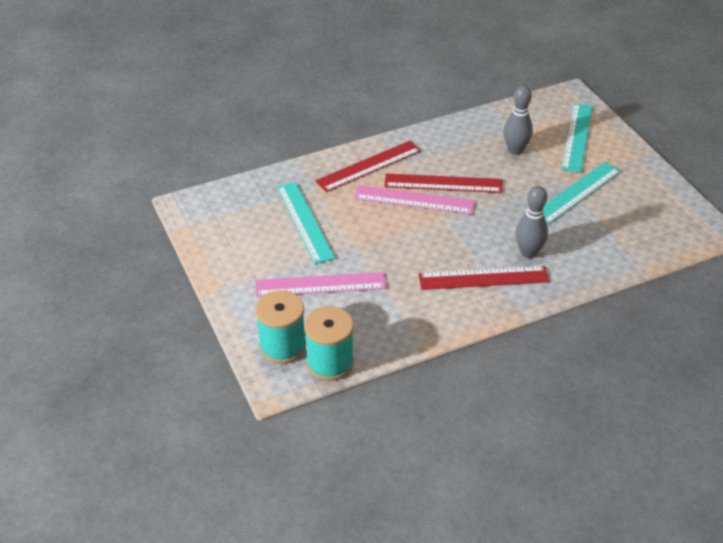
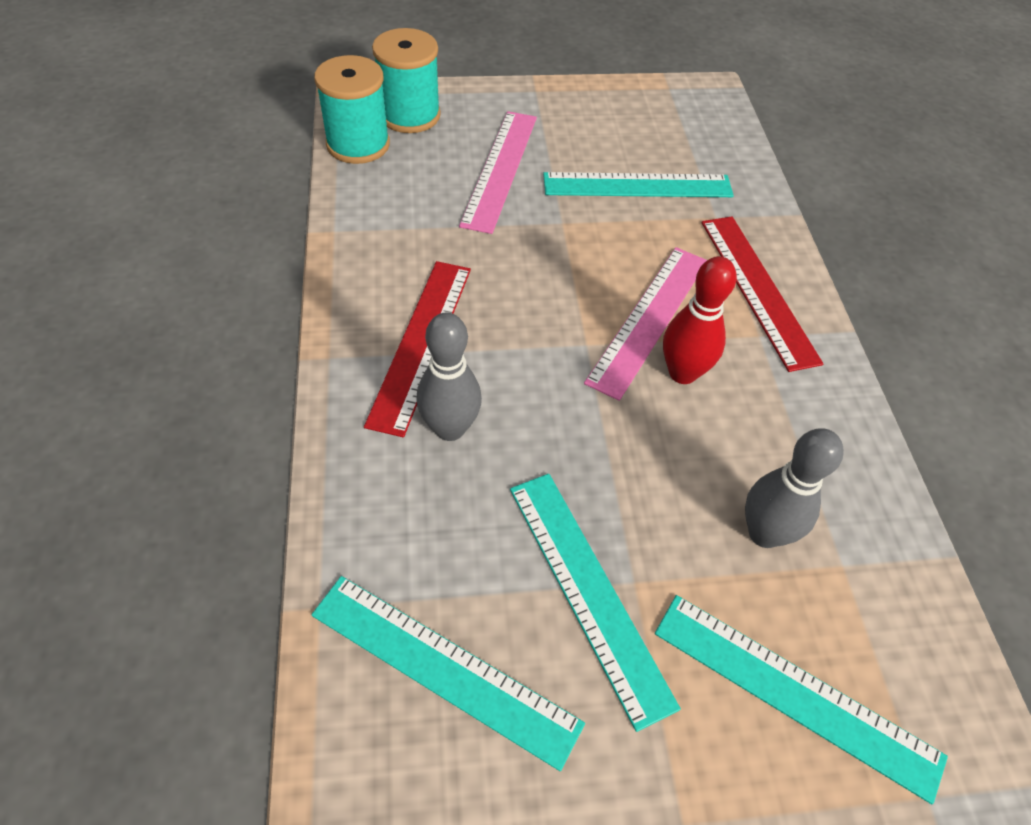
camera: 105 degrees right, 10 degrees up
(443, 183) = (682, 373): red ruler -> red bowling pin
(636, 224) = (444, 667): none -> turquoise ruler

